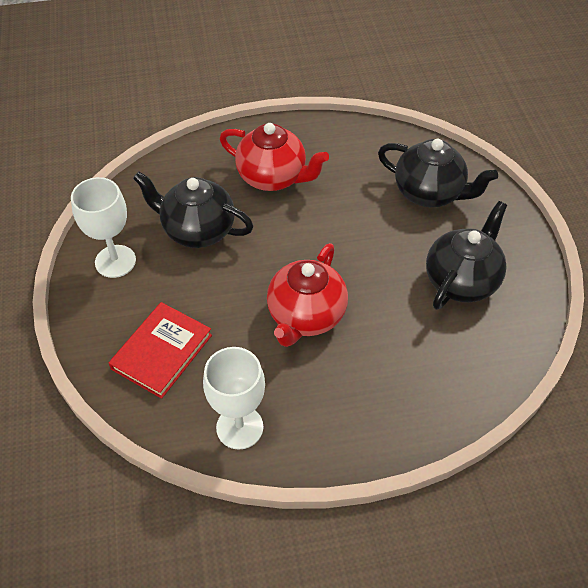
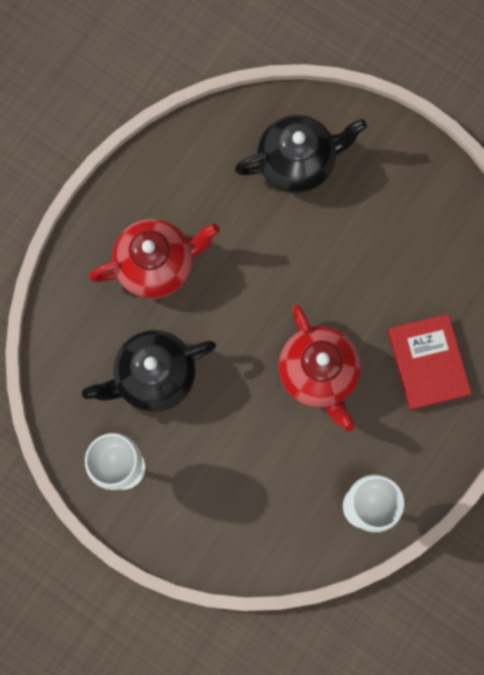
camera: 45 degrees left, 25 degrees up
(162, 352) = (248, 505): red book -> red book (428, 362)
(461, 281) = (398, 231): black teapot -> none

